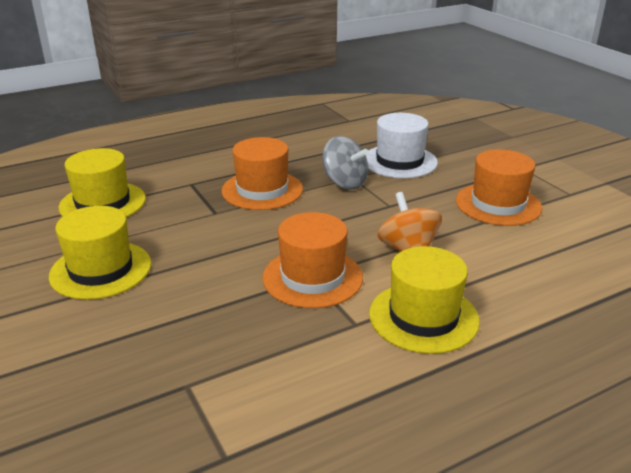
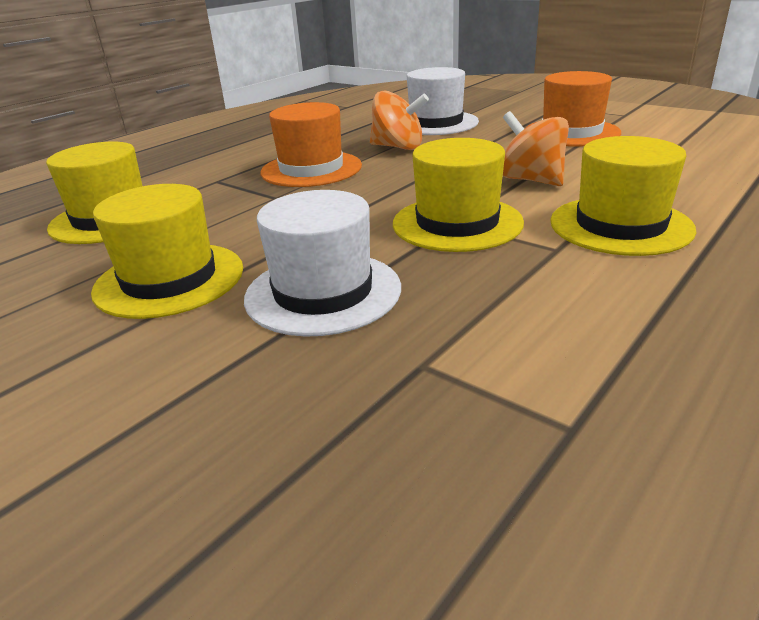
camera: 20 degrees left, 0 degrees up
(177, 311) = (323, 292): none -> white hat
(312, 277) = (457, 223): orange hat -> yellow hat
(344, 183) = (398, 147): grey spinning top -> orange spinning top

